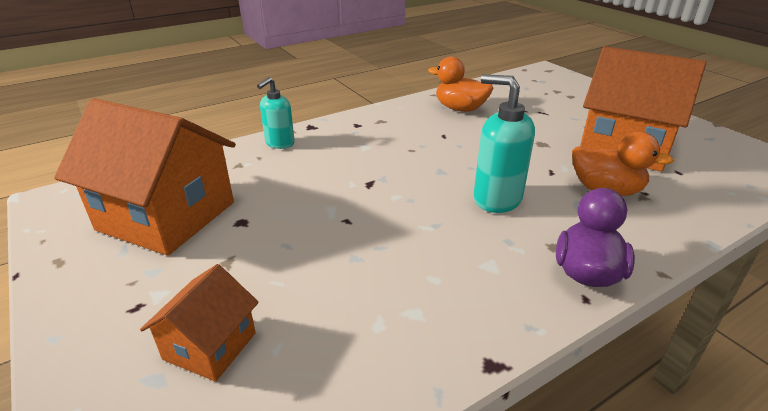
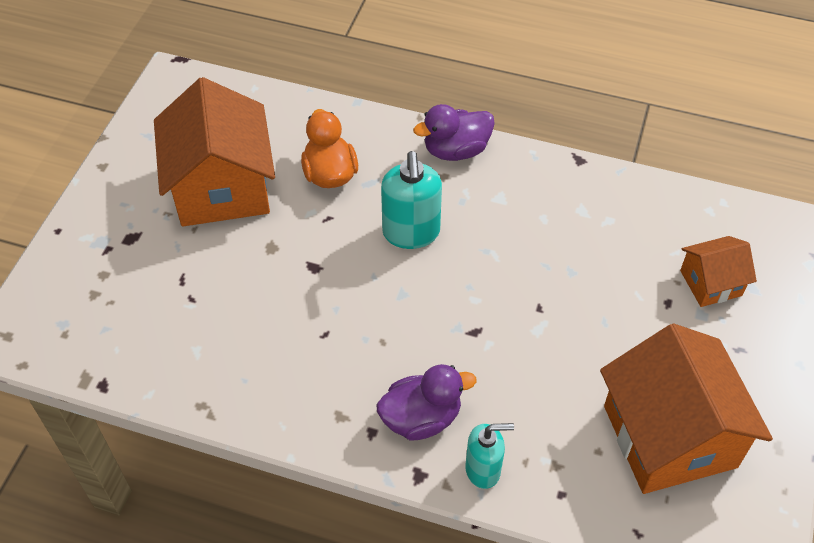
camera: 130 degrees left, 20 degrees up
(340, 140) = (421, 418): none -> purple duck
(460, 109) = (237, 359): orange duck -> none

